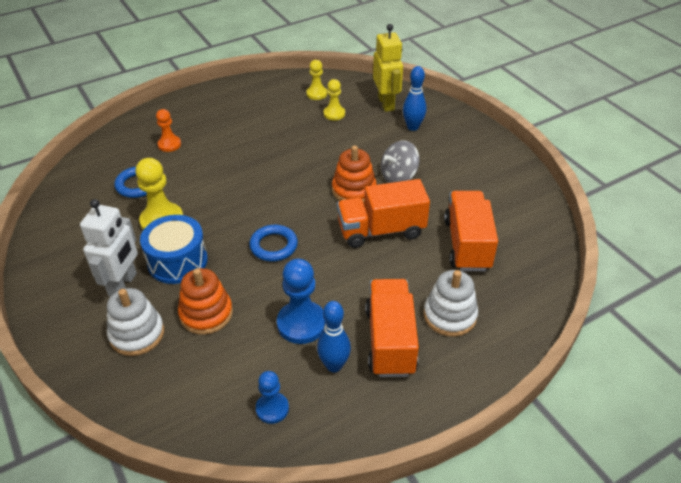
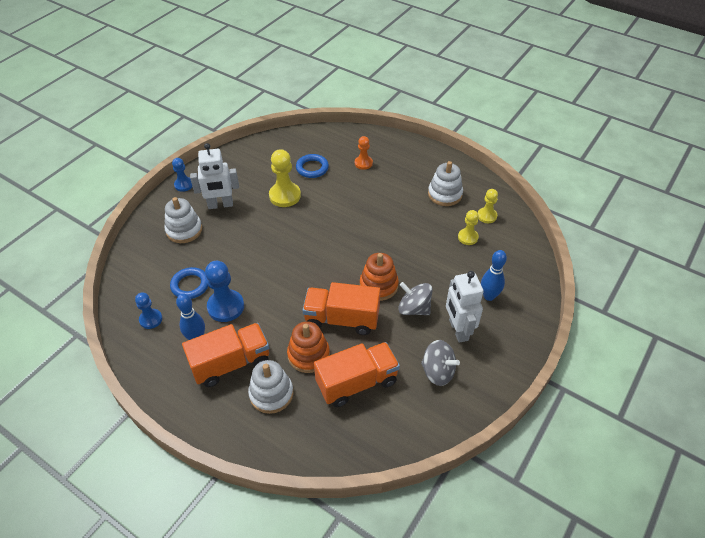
camera: 65 degrees right, 5 degrees up
(47, 313) = (184, 185): none -> blue pawn
(177, 261) = (252, 220): blue drum -> none
(206, 314) = (213, 254): orange stacking toy -> orange stacking toy (308, 355)
(267, 107) = (445, 194): none -> white stacking toy
(273, 246) = (291, 262): blue ring -> blue ring (190, 285)
(381, 230) = (342, 319): orange truck -> orange truck turned 45 degrees counterclockwise
(386, 103) = (509, 266): yellow robot -> none
(440, 158) = (458, 330): none -> white robot
(480, 187) = (438, 372): none -> grey spinning top

